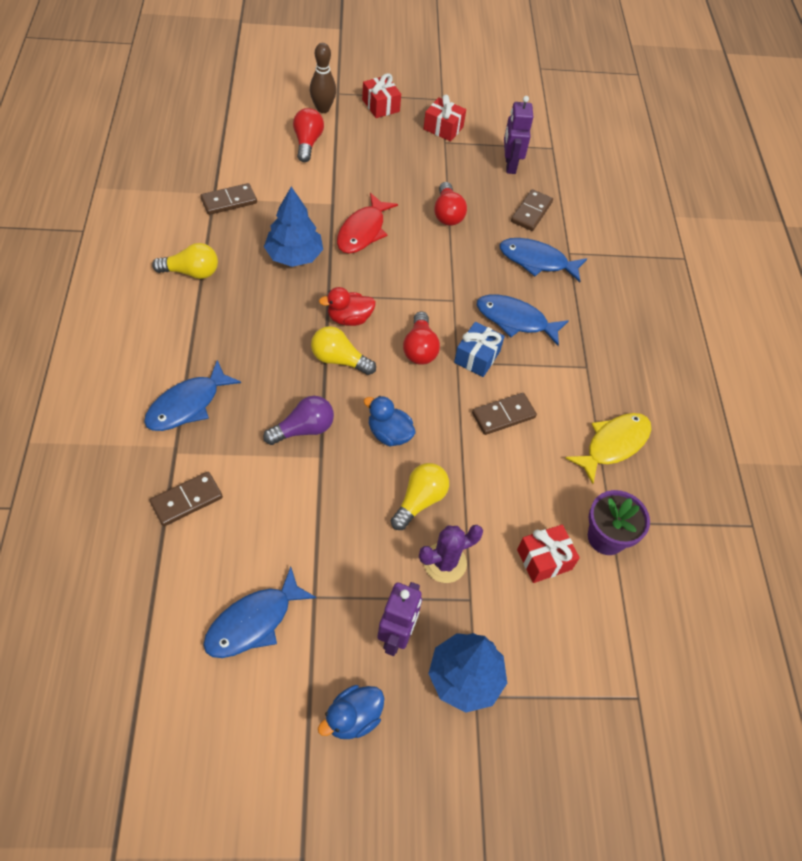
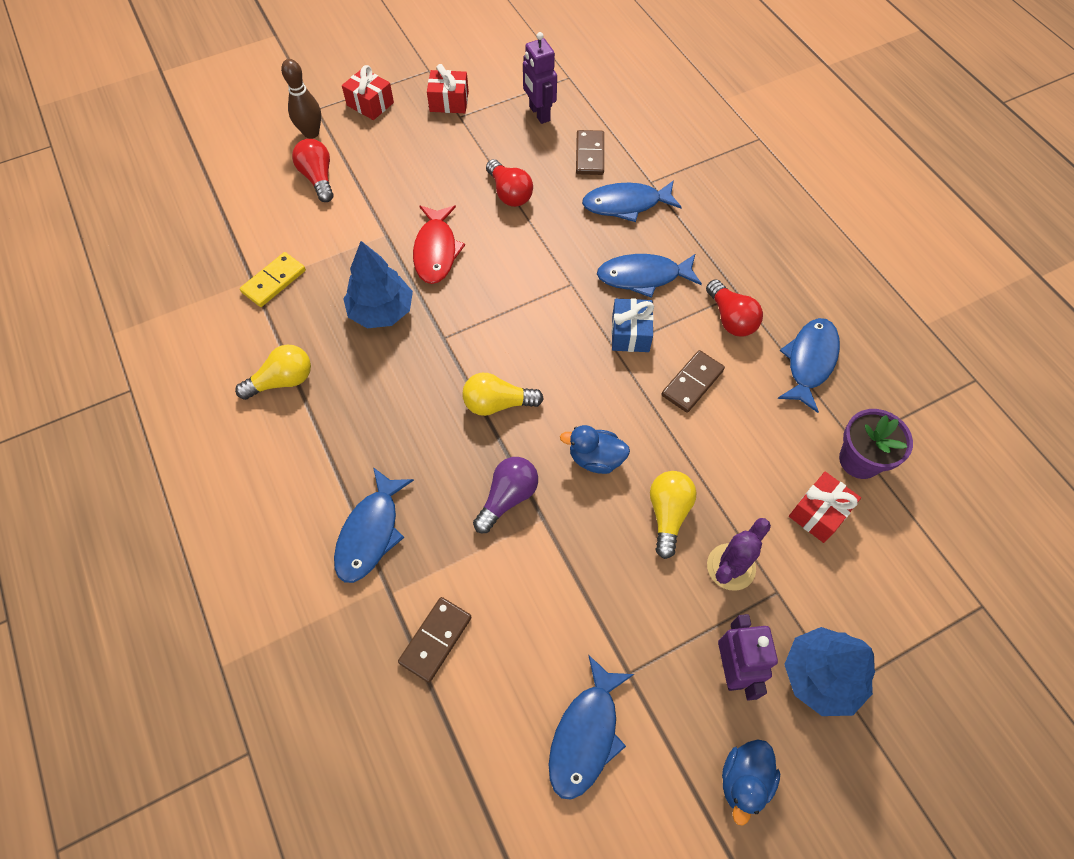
camera: 20 degrees left, 5 degrees up
(229, 201) = (274, 281): brown domino -> yellow domino
(349, 318) = (480, 353): red duck -> none
(419, 348) = (570, 351): red light bulb -> red light bulb (730, 318)
(613, 444) = (809, 362): yellow fish -> blue fish

